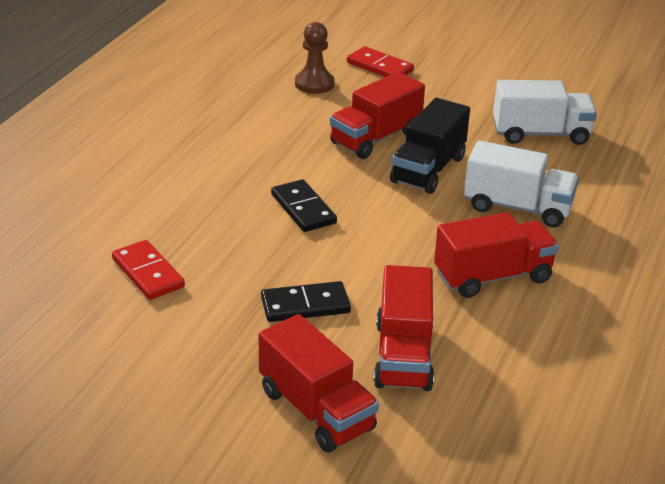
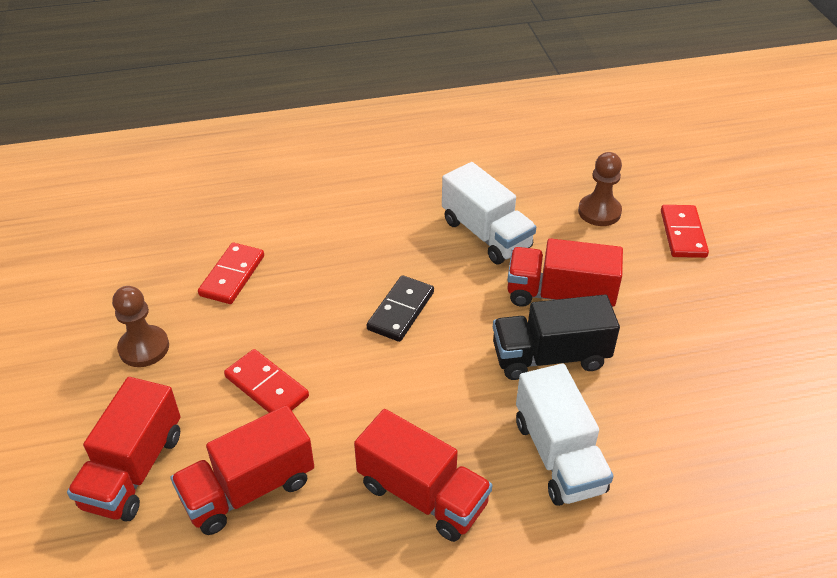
camera: 55 degrees right, 10 degrees up
(174, 355) = (144, 348): none -> brown pawn
(305, 305) = (266, 387): black domino -> red domino
(540, 134) = (714, 407): white truck -> white truck (486, 234)

